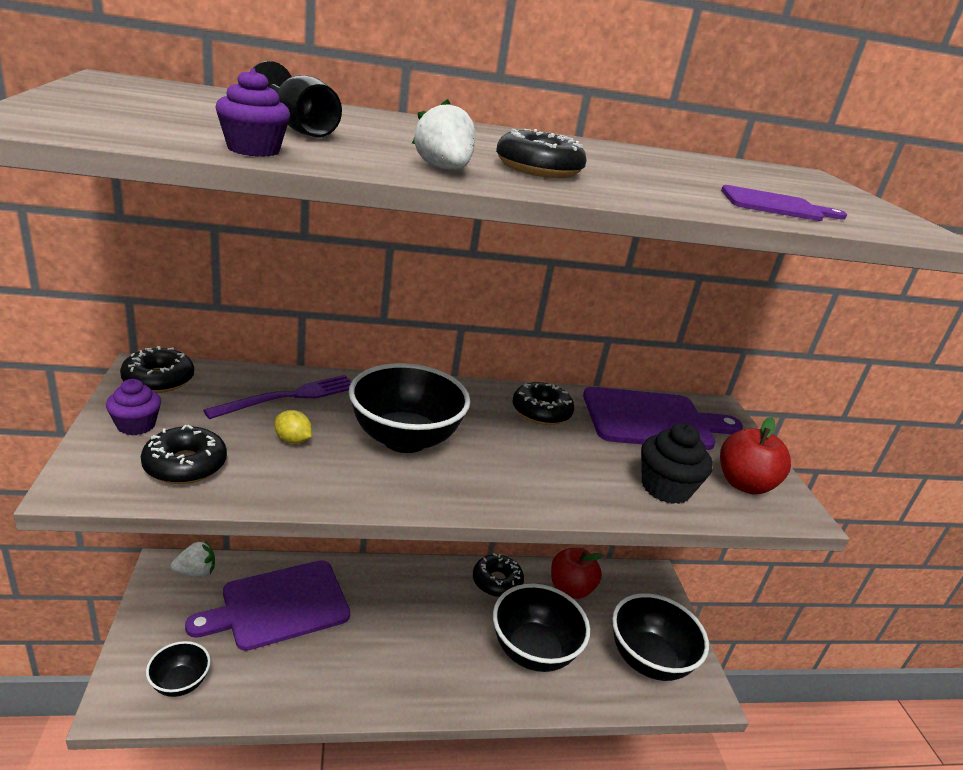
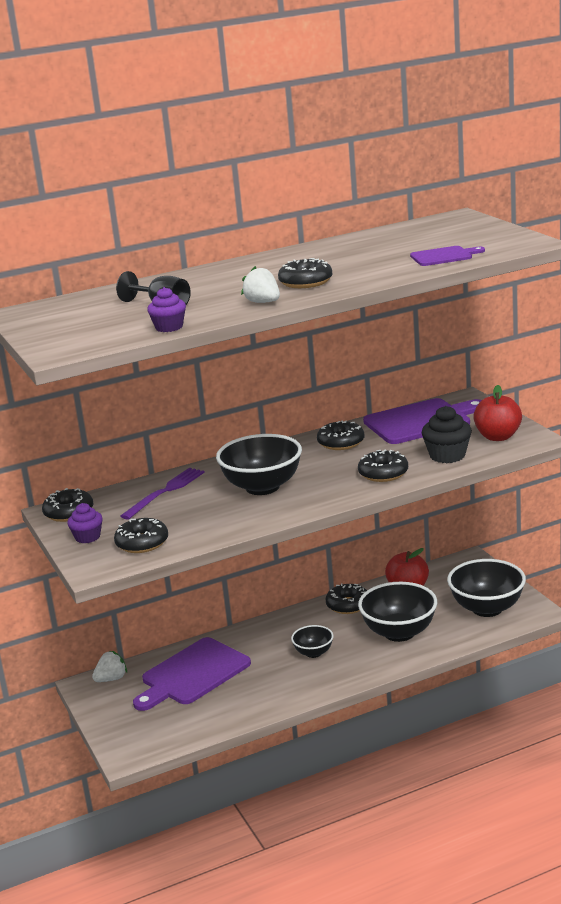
camera: 10 degrees left, 5 degrees down
(180, 683) = (159, 733): black bowl -> black bowl (313, 653)
(292, 440) = (192, 511): yellow lemon -> none
(568, 482) = (383, 473): none -> black donut

